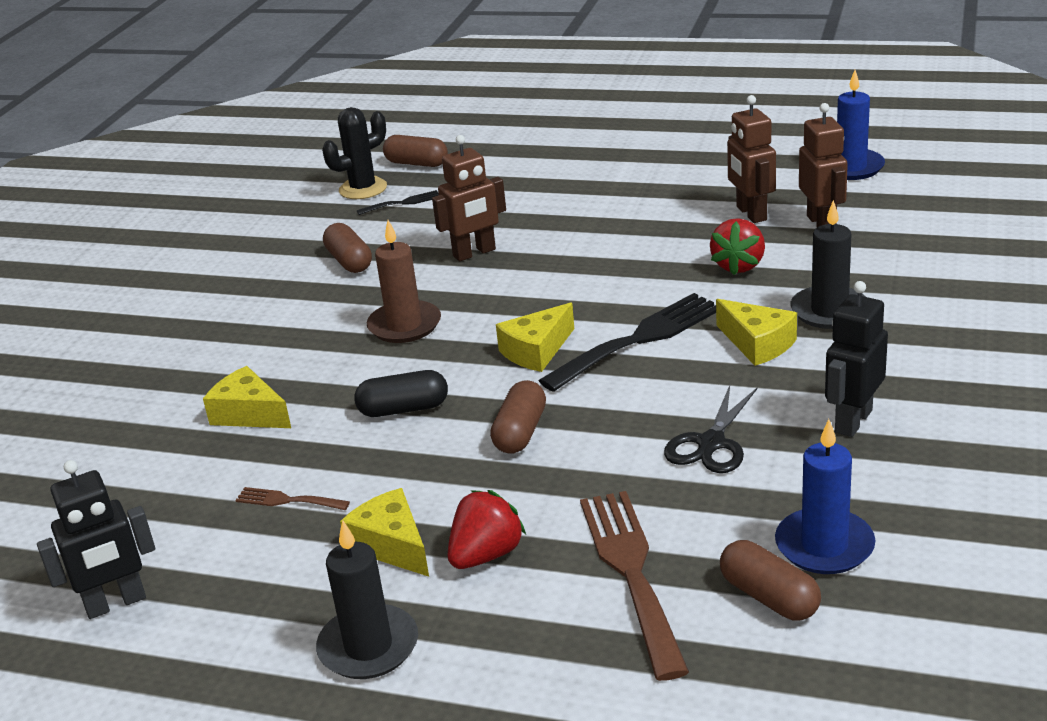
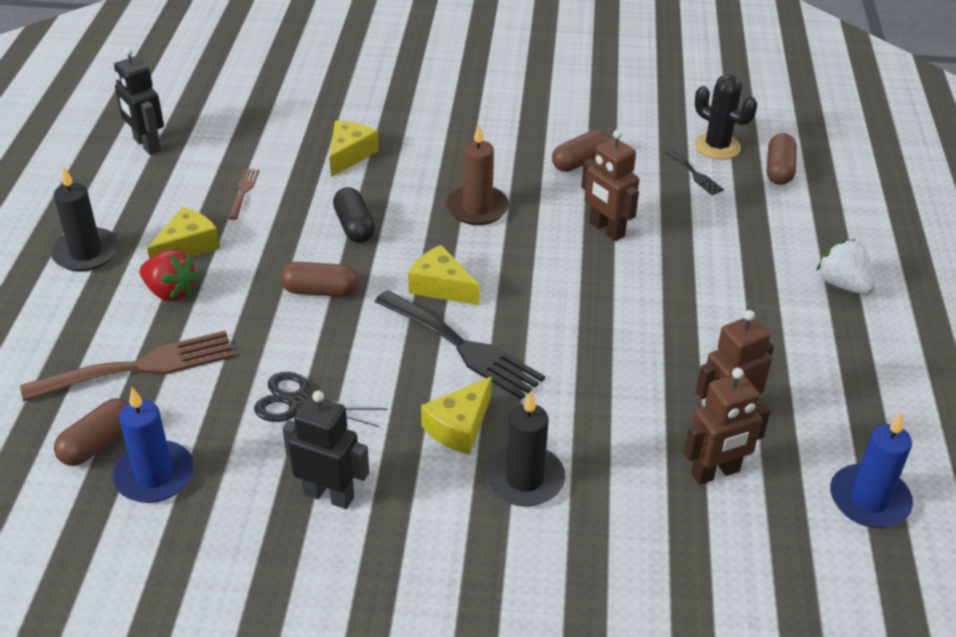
camera: 75 degrees right, 10 degrees up
(594, 152) = (843, 285): none -> white strawberry
(738, 265) = (609, 408): red strawberry -> none

